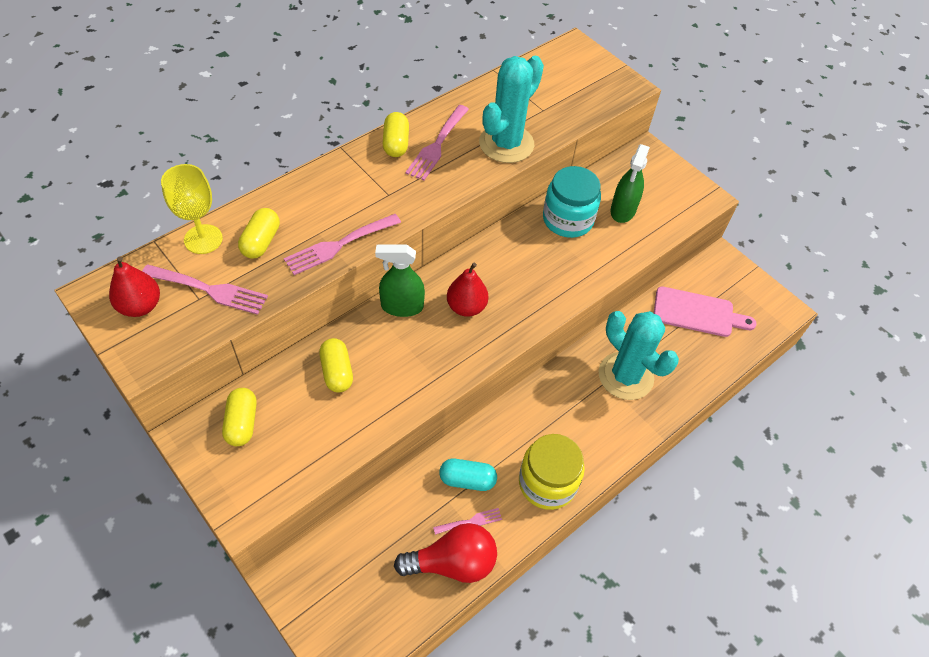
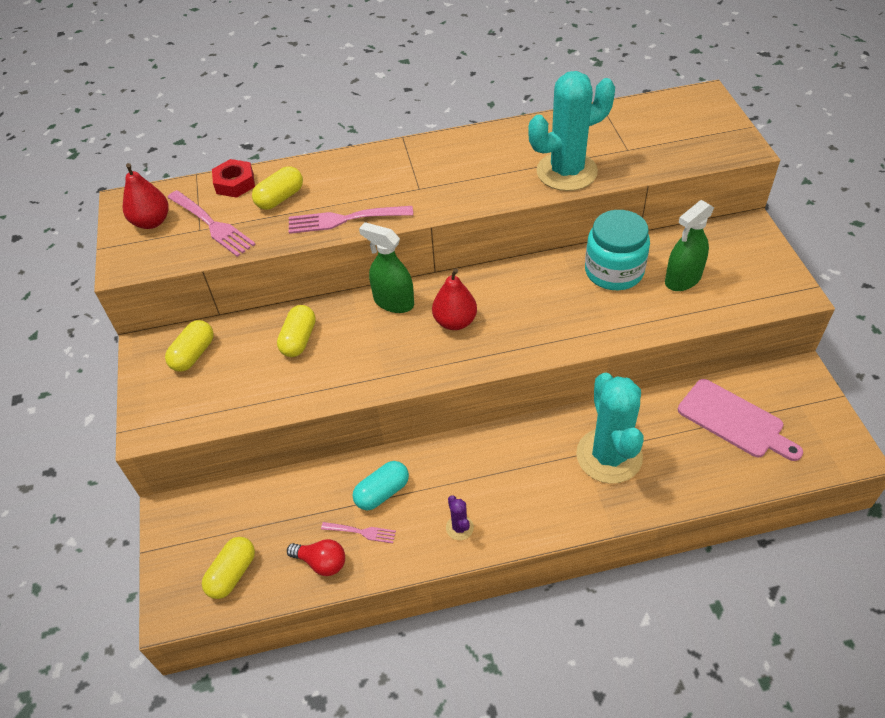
camera: 35 degrees right, 5 degrees down
(203, 239) = (235, 183): yellow goblet -> red nut
(396, 143) = (456, 146): yellow capsule -> yellow capsule (232, 574)
(437, 145) = (495, 156): pink fork -> none
(452, 563) = (321, 562): red light bulb -> red light bulb, size x0.59
(467, 480) = (382, 492): turquoise capsule -> turquoise capsule turned 75 degrees counterclockwise
(547, 483) = (459, 527): yellow jar -> purple cactus

